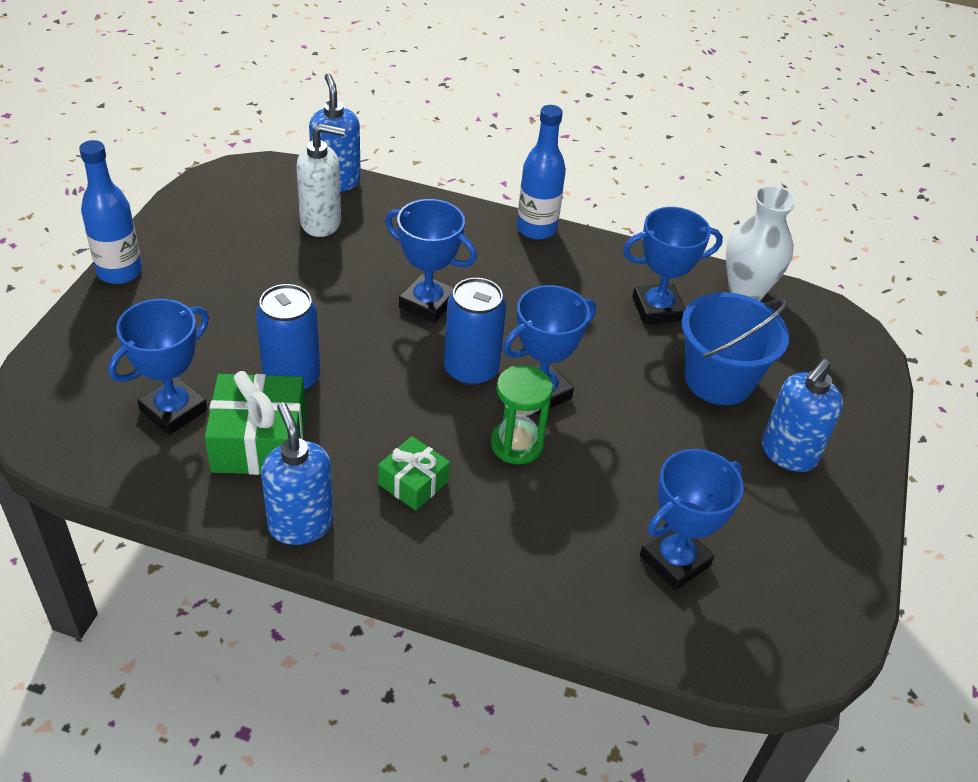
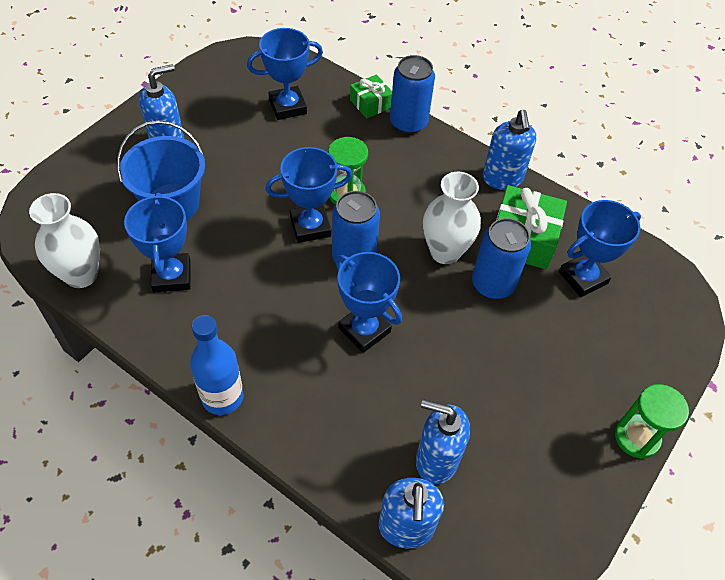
camera: 160 degrees left, 10 degrees up
(120, 272) = (636, 437): blue bottle -> green hourglass
(321, 223) = (436, 460): white soap dispenser -> blue soap dispenser
(361, 401) = (445, 252): none -> white vase
(413, 483) = (425, 186): green gift -> green gift (371, 103)
(475, 585) = (408, 122): none -> blue can
(657, 309) = (171, 276): blue trophy -> blue trophy turned 75 degrees clockwise

